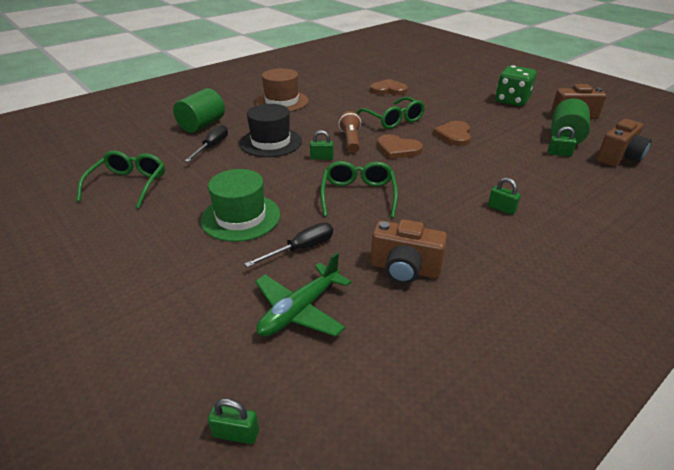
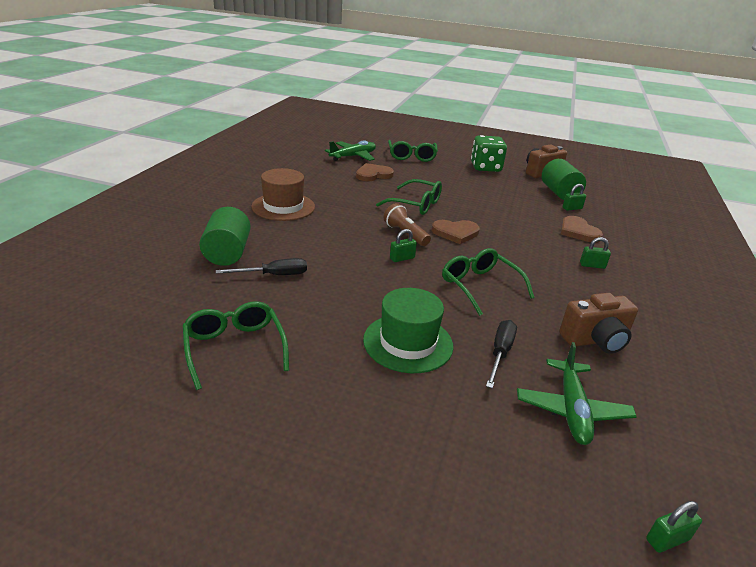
camera: 35 degrees left, 5 degrees down
(212, 146) = (274, 275): black screwdriver -> black screwdriver turned 90 degrees clockwise
(271, 142) = (331, 254): black hat -> none
(390, 73) = (353, 156): none -> green plane
(446, 80) = (411, 156): none -> green glasses
(454, 135) = (482, 209): brown heart -> brown heart (578, 231)
(619, 157) = (610, 202): brown camera -> none

